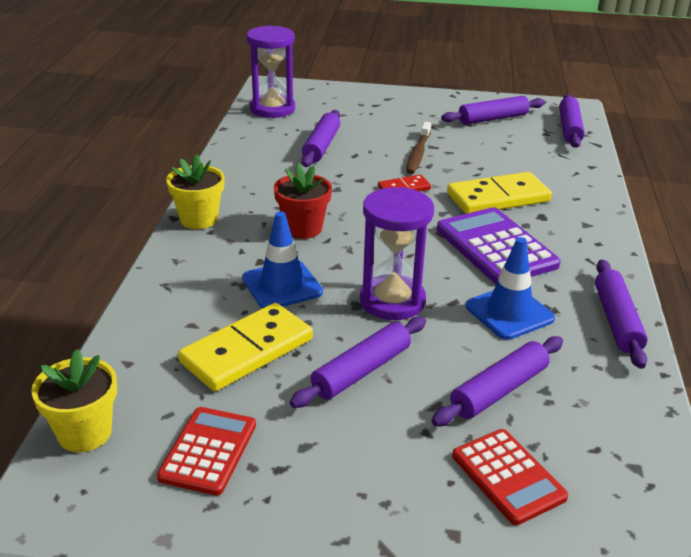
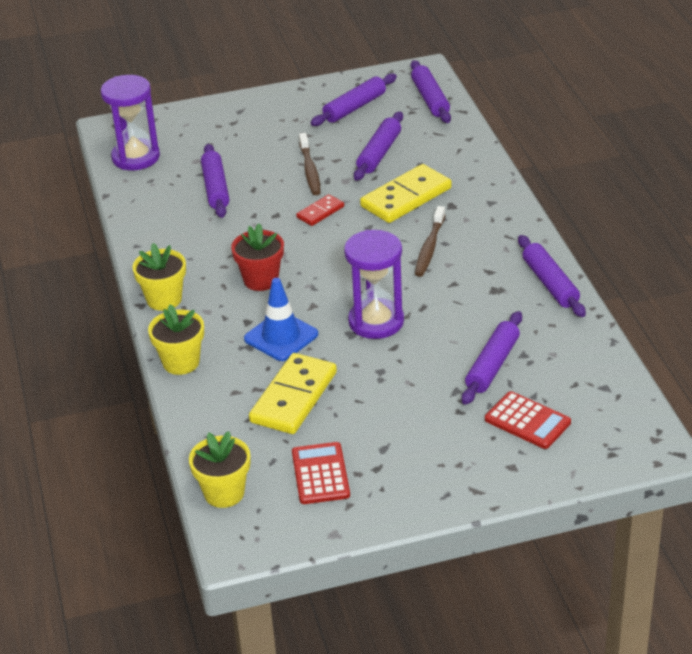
camera: 20 degrees left, 5 degrees up
(164, 279) = (181, 362): none -> yellow flower pot
(361, 371) = (388, 384): purple rolling pin -> purple rolling pin (379, 153)
(496, 247) = (429, 247): purple calculator -> brown toothbrush
(509, 312) = (469, 302): blue traffic cone -> none

